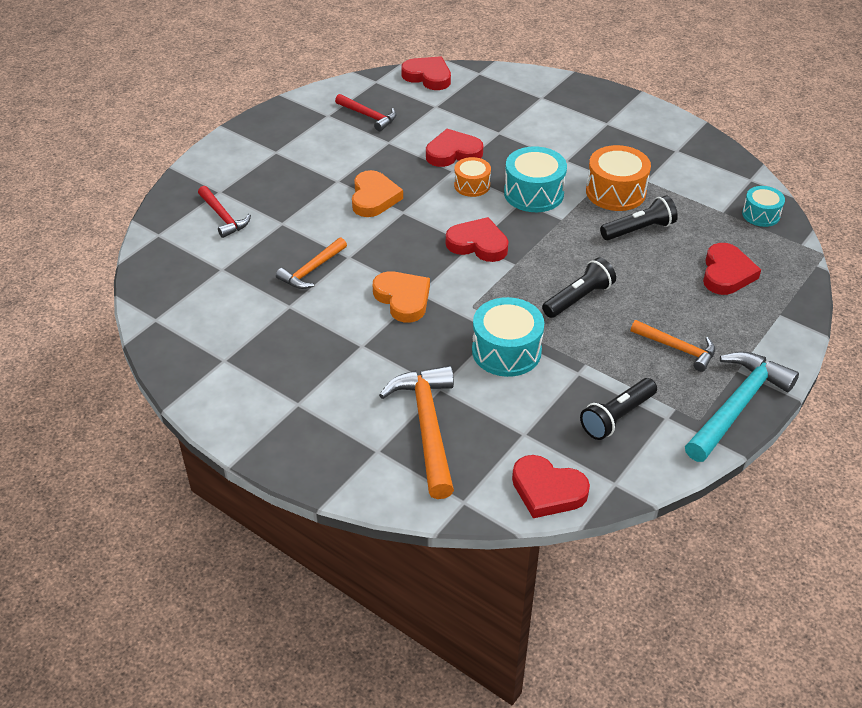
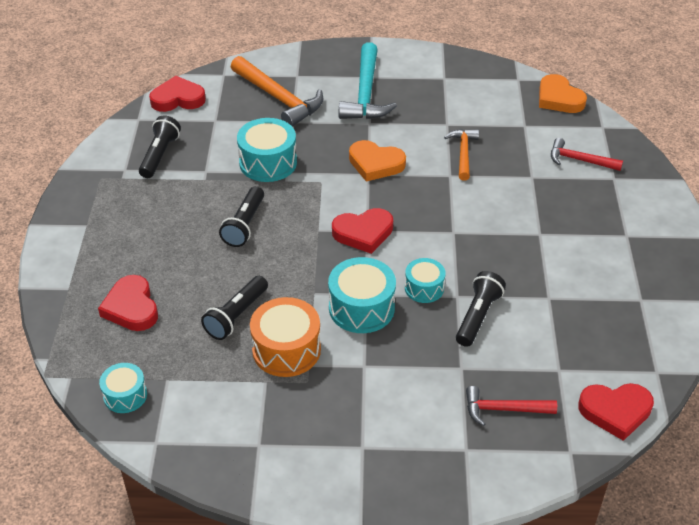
camera: 145 degrees right, 0 degrees up
(368, 116) = (604, 319): red hammer -> red hammer (503, 409)
(374, 198) = (491, 233): orange heart -> orange heart (559, 98)
(453, 153) = (478, 316): red heart -> black flashlight
(472, 185) = (424, 288): orange drum -> turquoise drum
(677, 348) = (142, 220): orange hammer -> none
(737, 406) = (76, 198): turquoise hammer -> turquoise hammer (365, 93)

